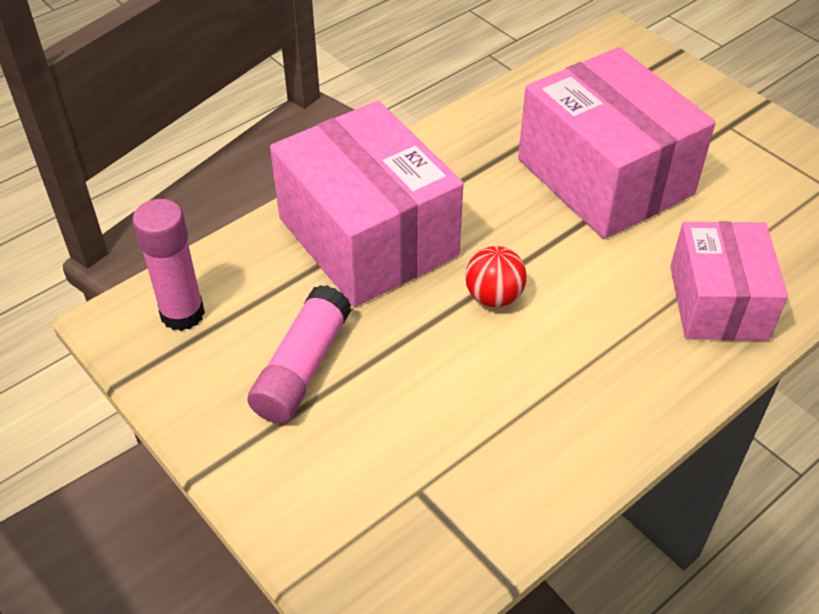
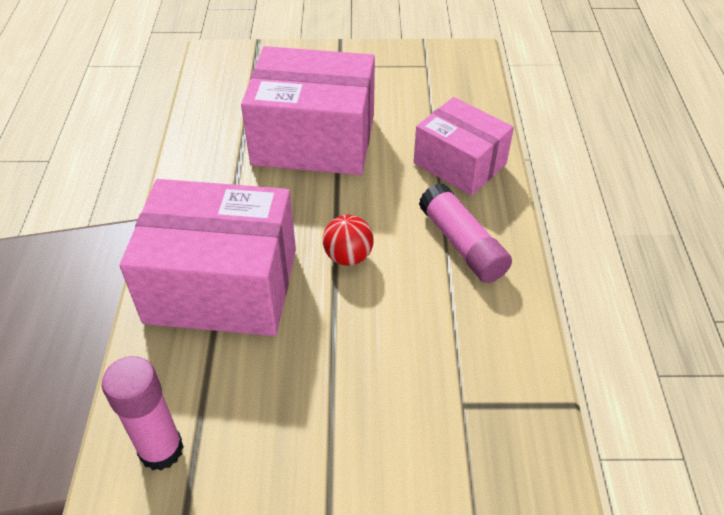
camera: 50 degrees left, 0 degrees up
(302, 368) = (296, 403): pink glue stick -> pink glue stick (462, 244)

